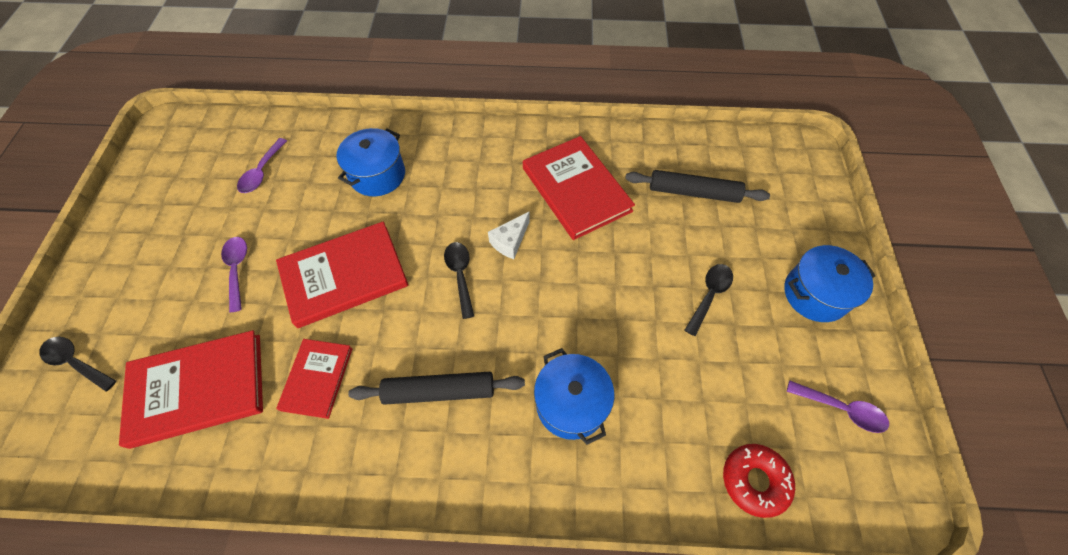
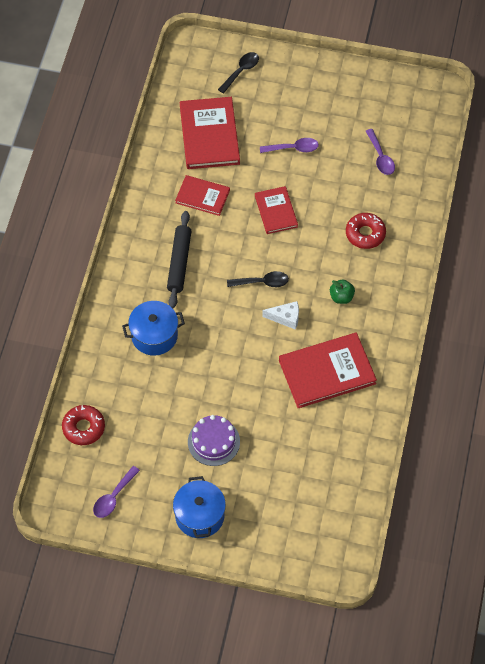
camera: 100 degrees right, 0 degrees up
(262, 172) = (380, 157): purple spoon -> purple spoon turned 135 degrees counterclockwise
(344, 275) = (276, 211): red book -> red book, size x0.60
(377, 175) = (365, 234): blue pot -> red donut
(471, 188) = (341, 297): none -> green apple
(510, 241) = (285, 318): white cheese -> white cheese turned 135 degrees clockwise
(693, 192) = (309, 459): black rolling pin -> none
(709, 295) = (213, 442): black spoon -> purple cake

